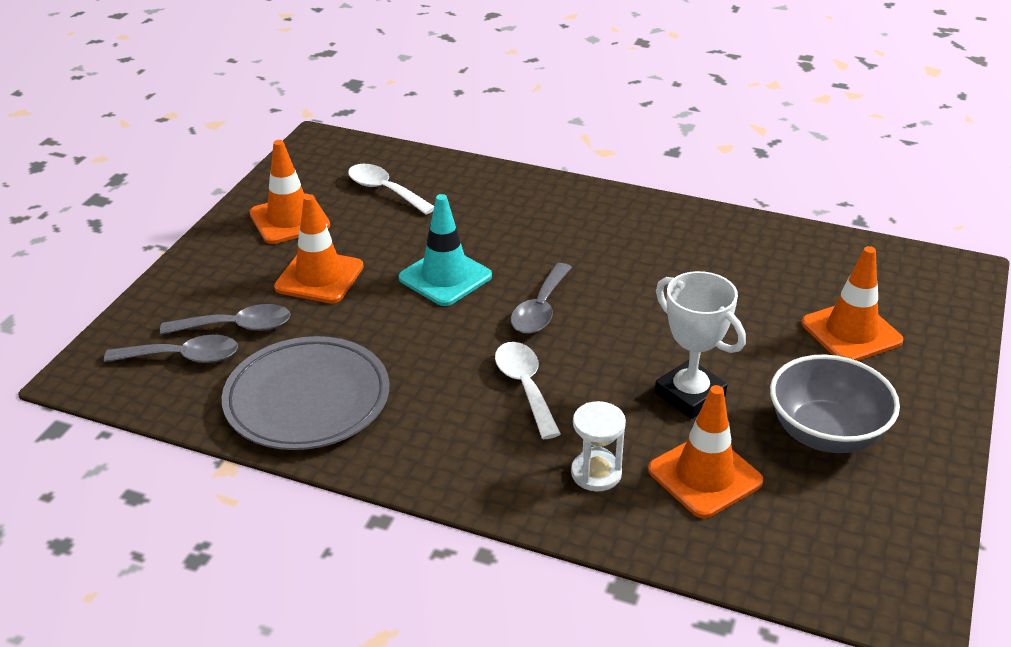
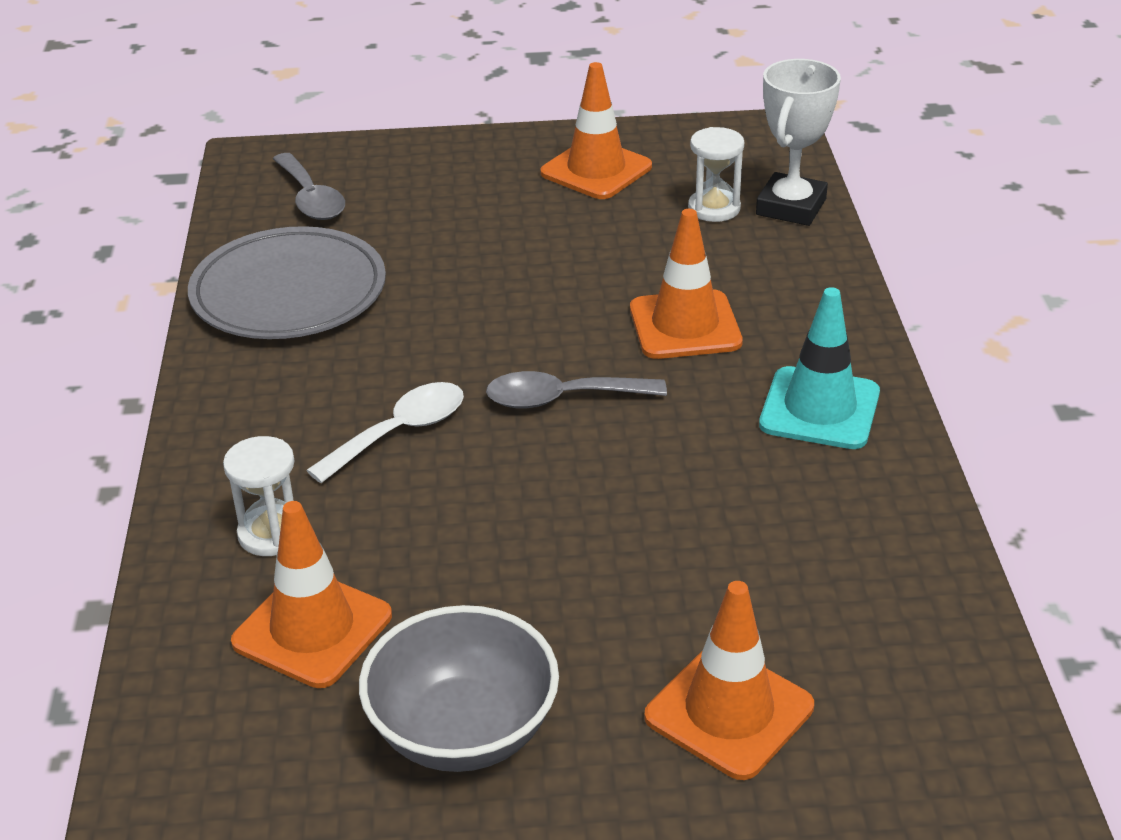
camera: 65 degrees right, 0 degrees up
(237, 327) = (380, 209): grey spoon -> none
(319, 277) = (504, 226): orange traffic cone -> orange traffic cone (685, 325)
(385, 190) = (714, 208): white spoon -> white hourglass
(445, 277) = (572, 308): turquoise traffic cone -> turquoise traffic cone (819, 409)
(689, 395) = (468, 575): white trophy -> white trophy (791, 207)

